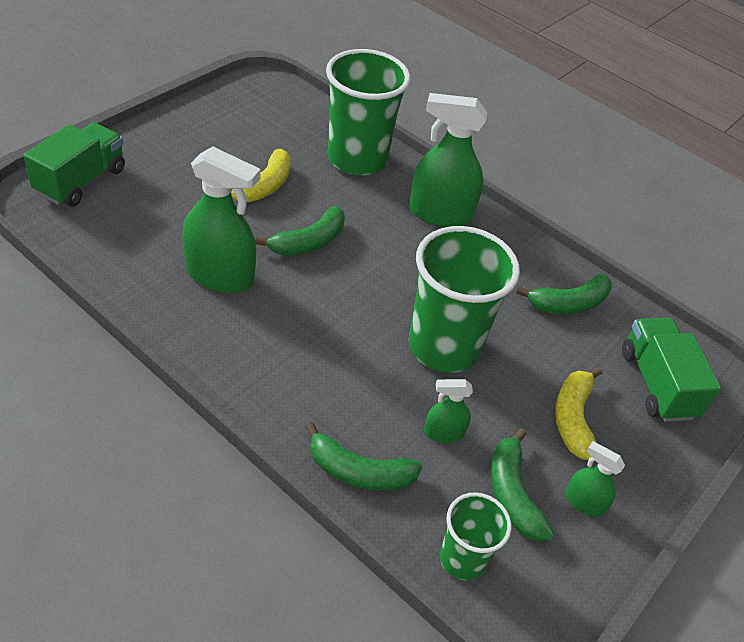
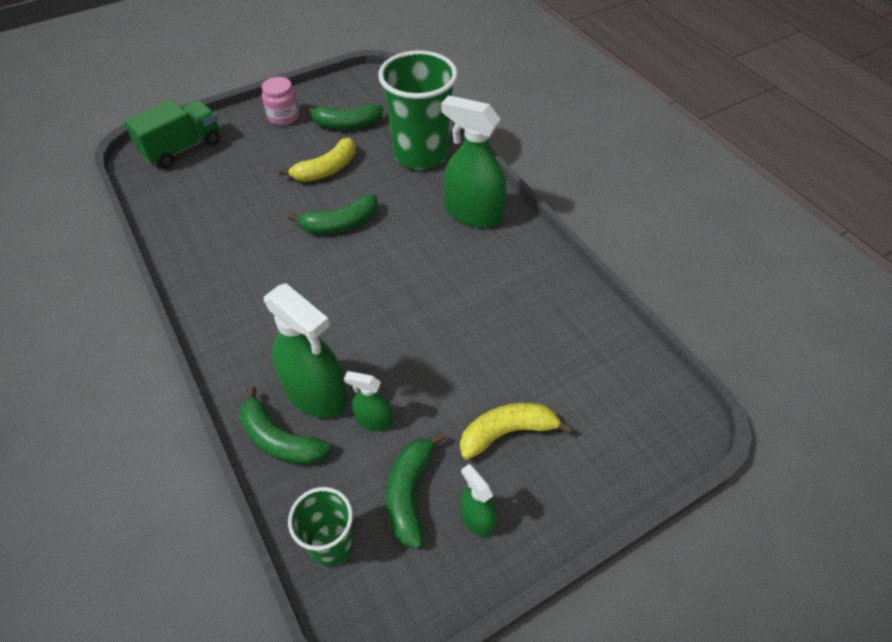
camera: 25 degrees right, 5 degrees up
(184, 133) = (283, 116): none -> pink jar
(220, 275) = (251, 242): green spray bottle -> green spray bottle (315, 393)
(443, 347) = (414, 339): green cup -> none
(568, 303) = (558, 318): green banana -> green banana (346, 124)
(573, 418) = (507, 432): yellow banana -> yellow banana turned 45 degrees clockwise
(656, 384) = (613, 415): green truck -> none

